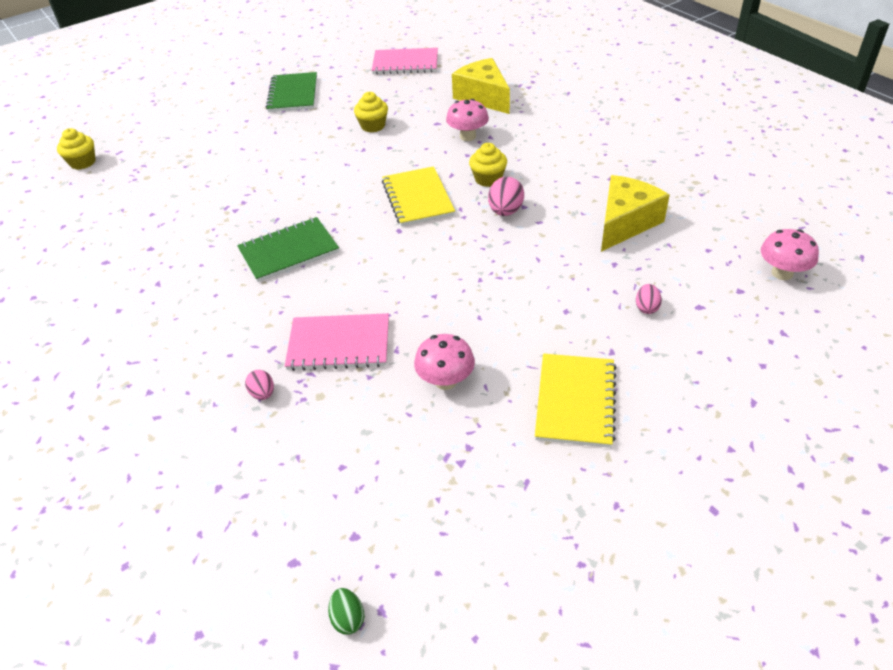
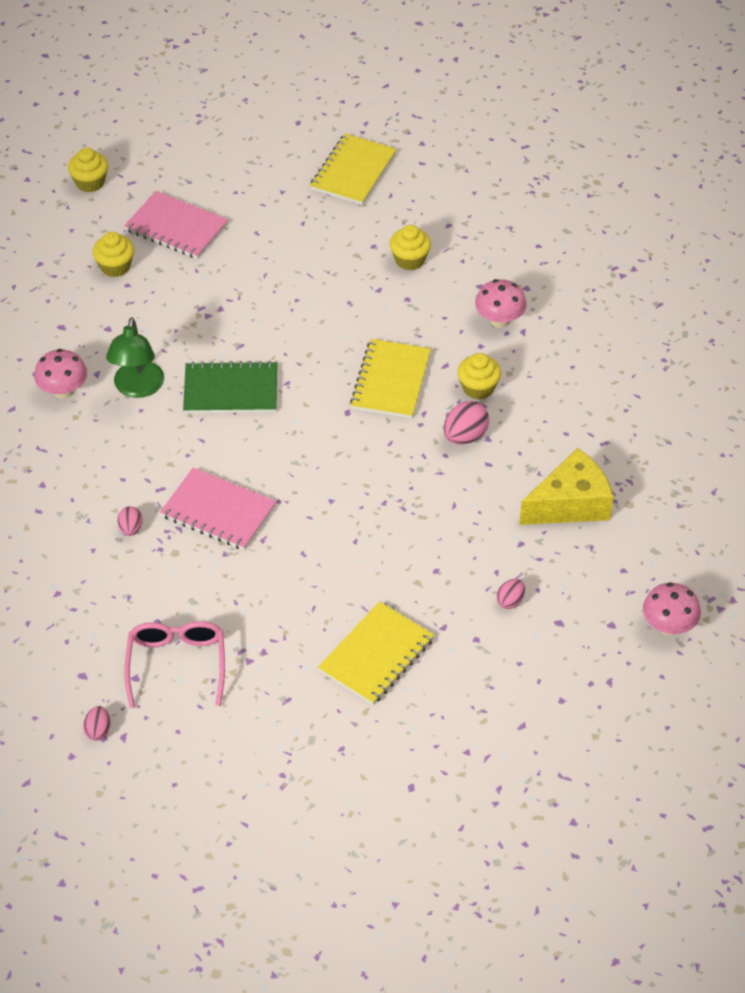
camera: 25 degrees right, 5 degrees up
(134, 206) = (115, 267): none -> yellow cupcake
(202, 280) = (137, 388): none -> green lamp
(293, 94) = (353, 171): green notebook -> yellow notebook
(348, 618) = (98, 730): green egg -> pink egg
(390, 502) = (176, 665): none -> pink glasses
(405, 63) = (509, 175): pink notebook -> pink notebook (176, 227)
(445, 381) = (284, 587): pink mushroom -> pink mushroom (63, 391)
(483, 97) = (559, 269): yellow cheese -> none

